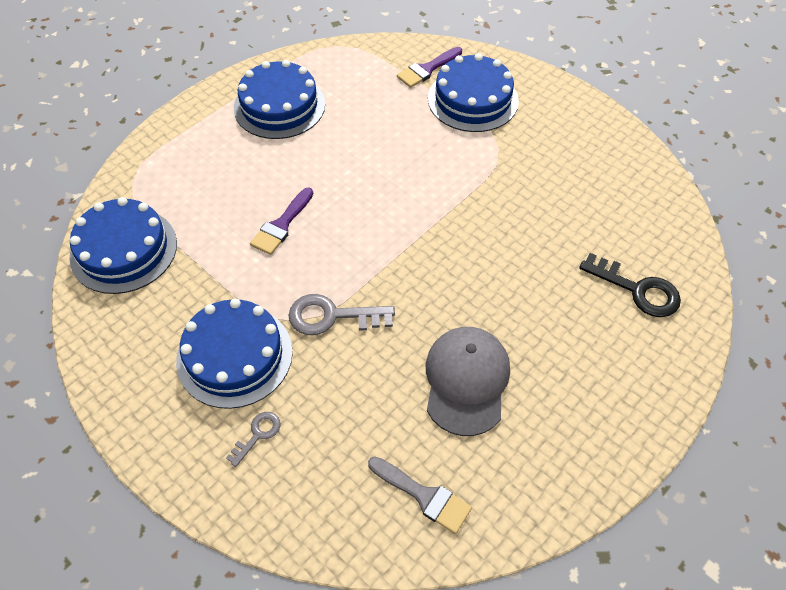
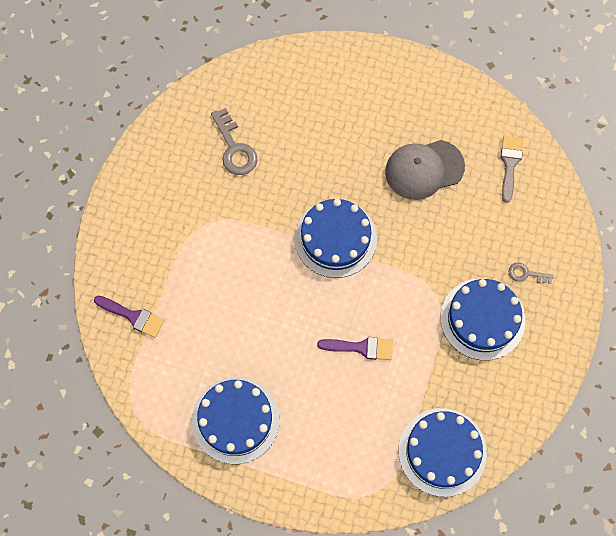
camera: 115 degrees left, 15 degrees up
(332, 316) = (420, 272): grey key -> grey key (234, 148)
(473, 99) = (156, 264): blue cake -> blue cake (335, 238)
(637, 290) = (300, 91): black key -> none

